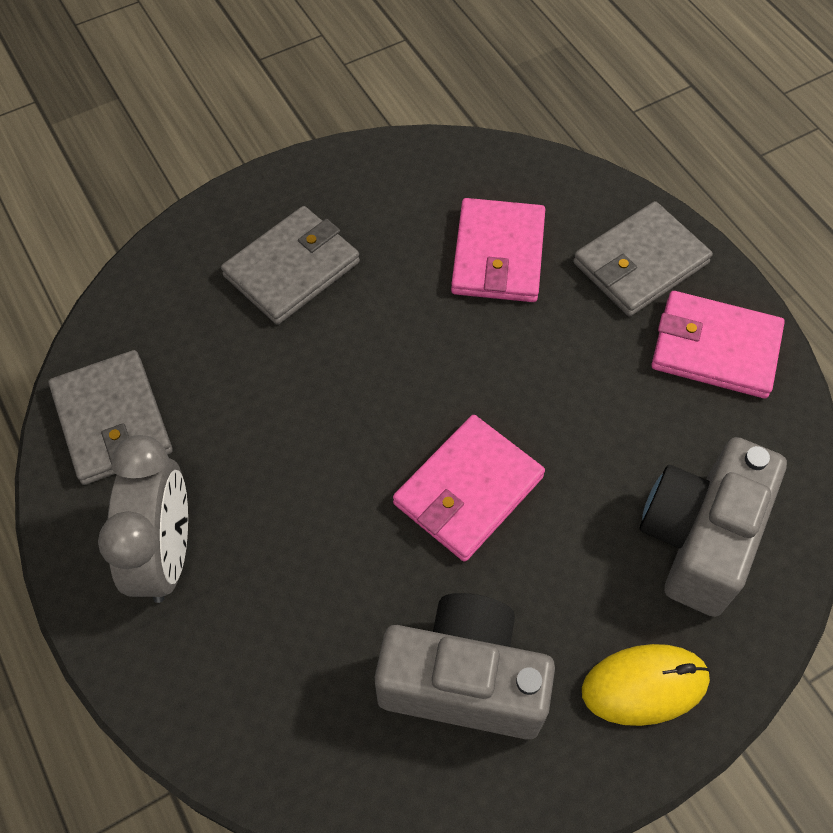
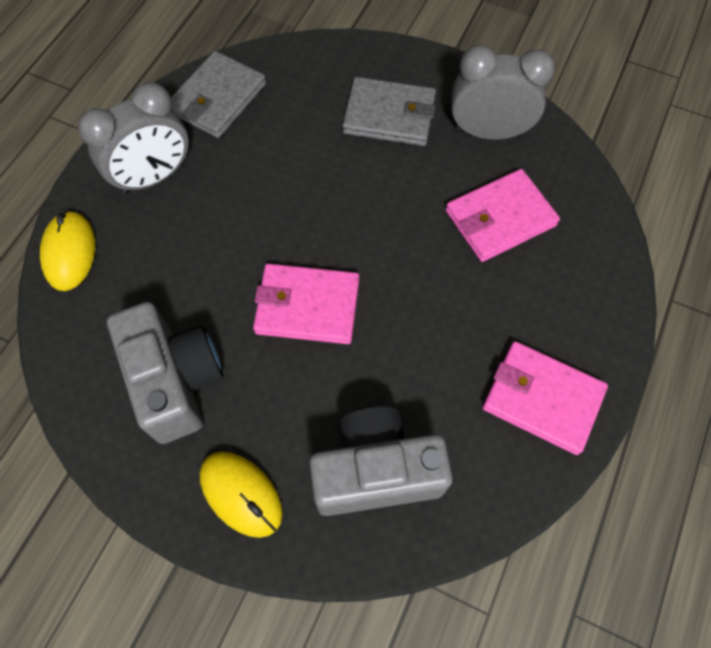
camera: 55 degrees right, 5 degrees up
(195, 713) = (70, 252): none -> yellow mouse
(389, 199) = (488, 132): none -> grey clock
(640, 263) = (572, 309): grey wallet -> none
(715, 348) = (542, 399): pink wallet -> pink wallet turned 45 degrees counterclockwise

